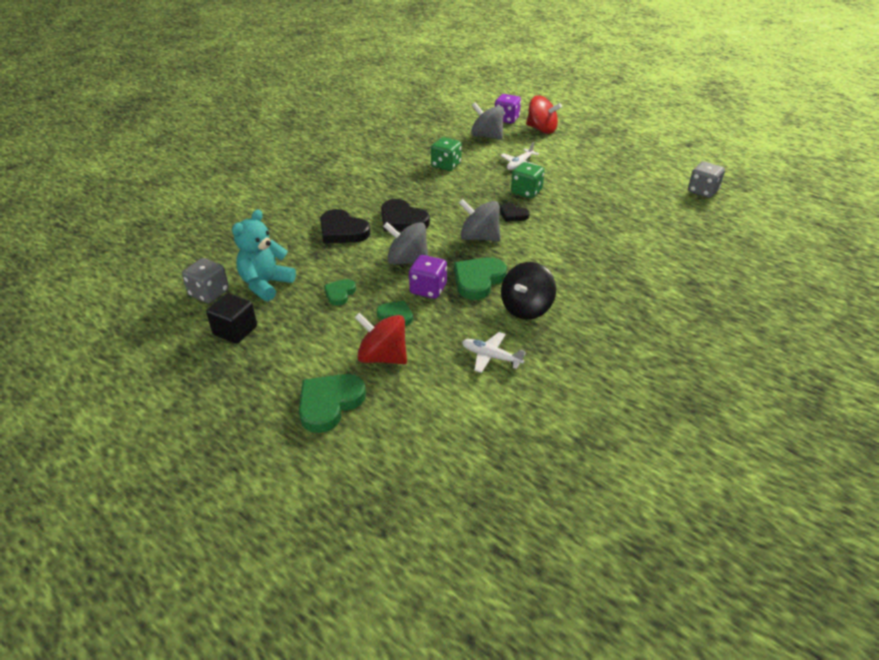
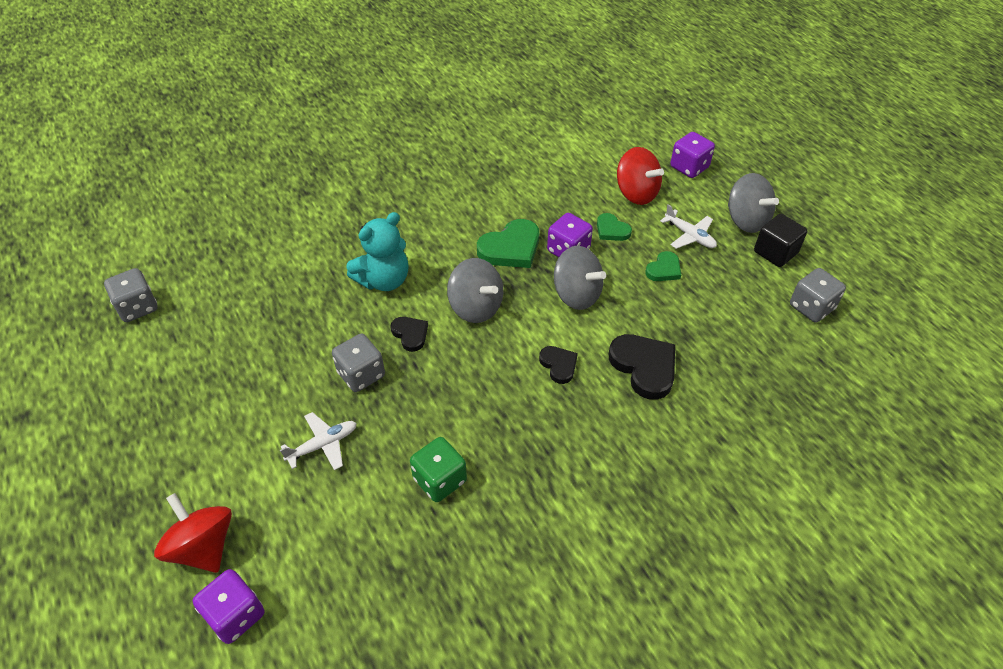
camera: 160 degrees left, 10 degrees up
(266, 284) = (746, 303): turquoise teddy bear -> turquoise teddy bear (384, 280)
(329, 403) = (689, 167): green heart -> purple dice
(402, 220) = (559, 365): black heart -> black heart, size x0.58
(487, 136) = (317, 556): grey spinning top -> grey spinning top (746, 220)
(491, 357) = (542, 171): white plane -> white plane (690, 236)
(526, 192) = (361, 374): green dice -> grey dice
(526, 308) = (483, 206): black spinning top -> none

